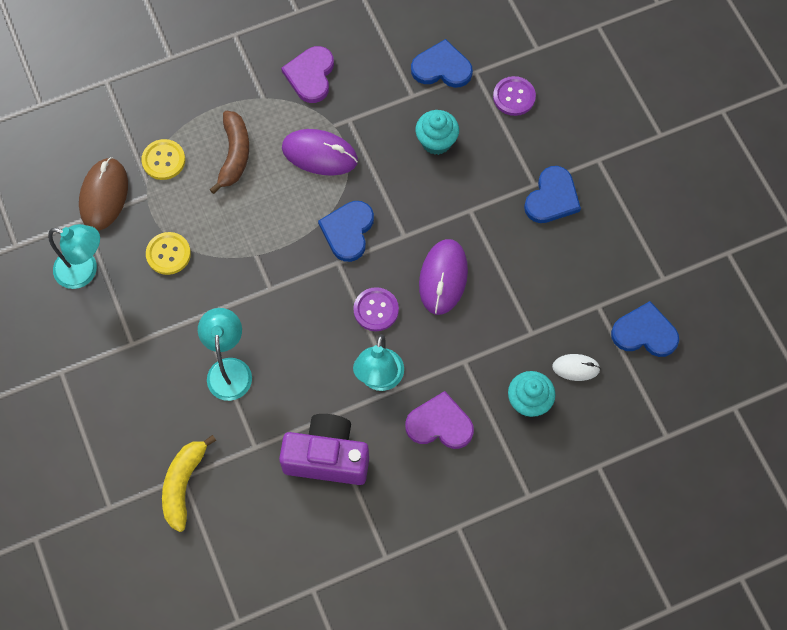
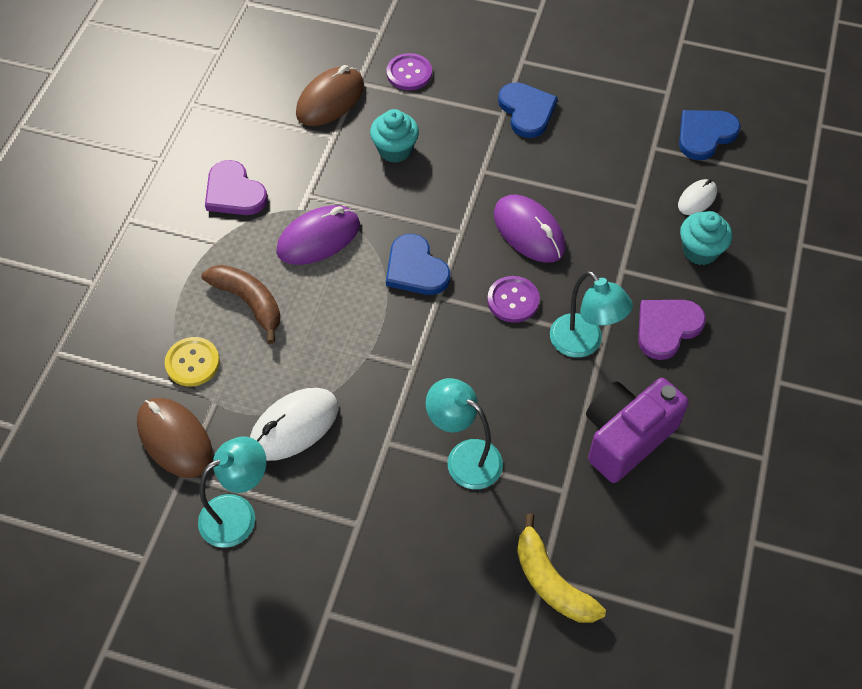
camera: 50 degrees left, 10 degrees down
(168, 254) = (294, 426): yellow button -> white mouse
(442, 68) = (330, 100): blue heart -> brown mouse

